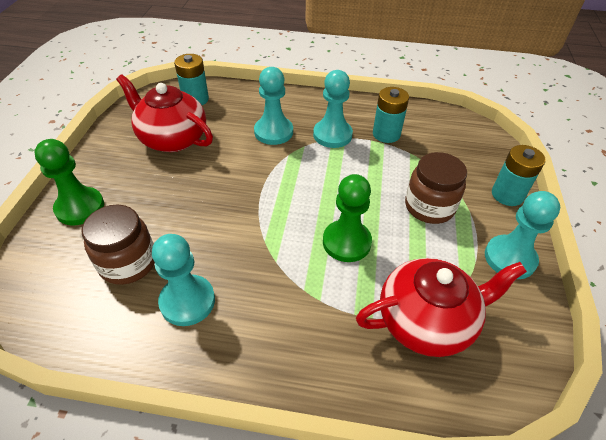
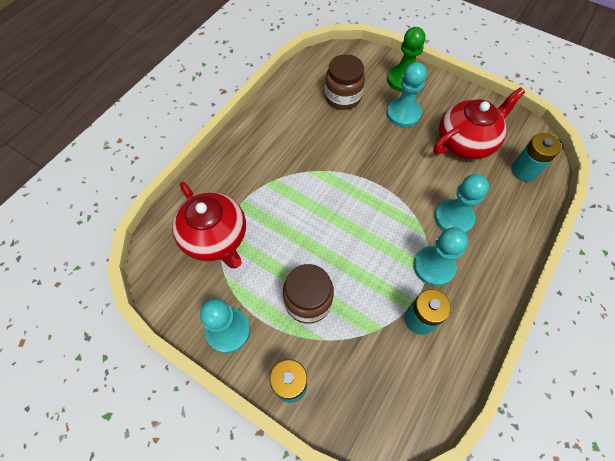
camera: 115 degrees right, 15 degrees up
(187, 301) = (299, 119): turquoise pawn -> turquoise pawn (403, 114)
(346, 242) = (301, 220): green pawn -> none
(427, 321) = (215, 237): red teapot -> red teapot turned 45 degrees counterclockwise

